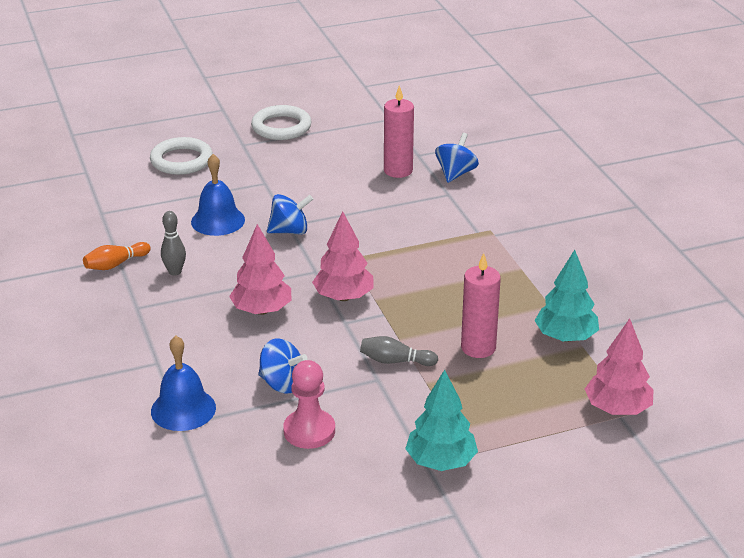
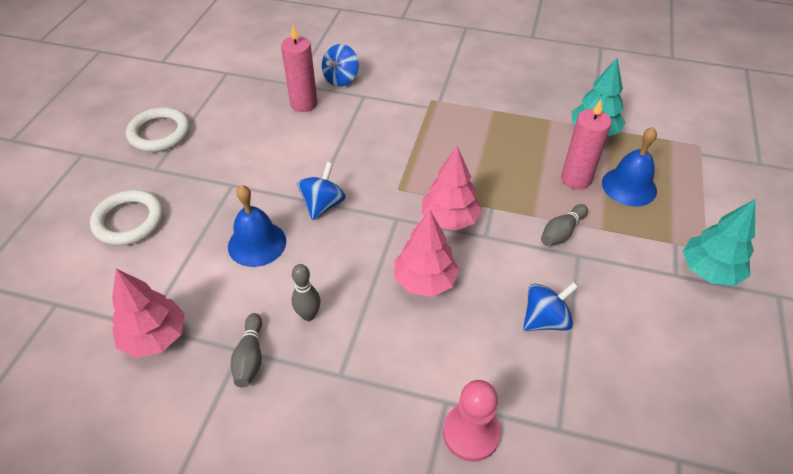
camera: 55 degrees left, 15 degrees up
(115, 264) = (250, 357): orange bowling pin -> grey bowling pin
(183, 409) = (537, 415): blue bell -> blue bell (629, 186)
(309, 431) = (624, 334): pink pawn -> pink pawn (471, 433)
(455, 174) = (341, 79): blue spinning top -> blue spinning top turned 120 degrees counterclockwise
(617, 409) = (692, 150): pink tree -> pink tree (155, 337)

